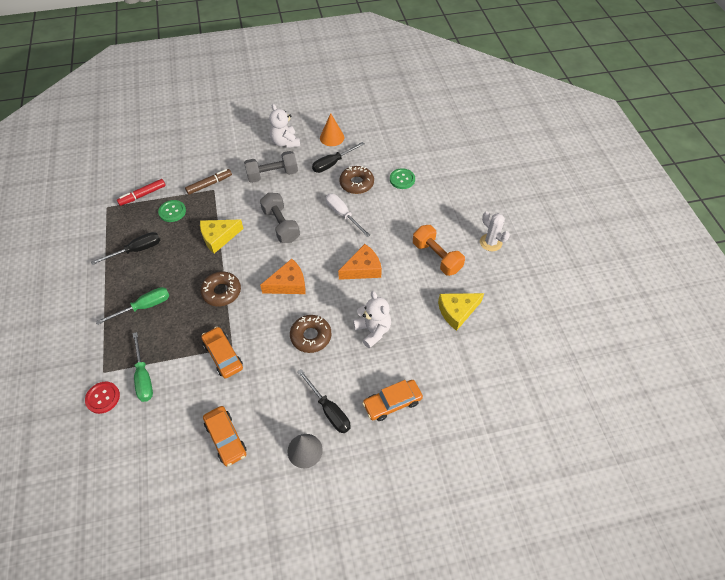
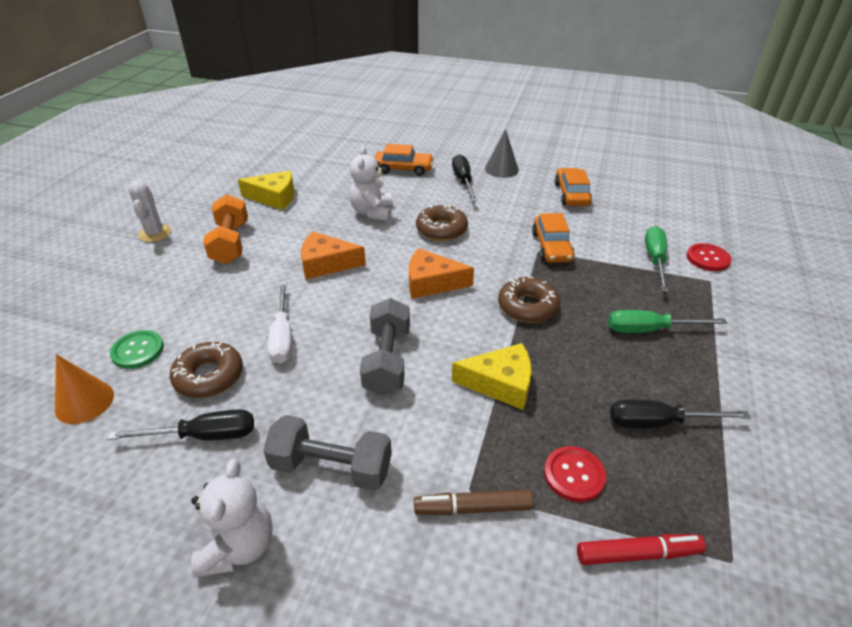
camera: 150 degrees left, 15 degrees down
(172, 211) = (574, 475): green button -> red button
(332, 137) = (137, 505): orange cone -> orange cone (84, 402)

